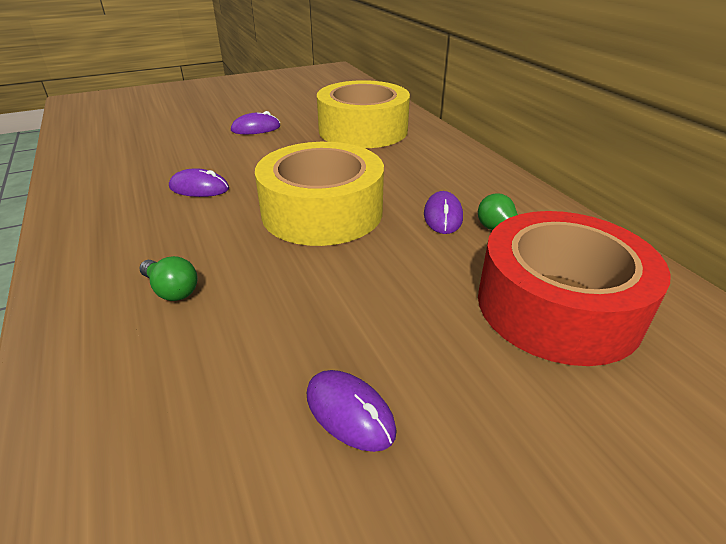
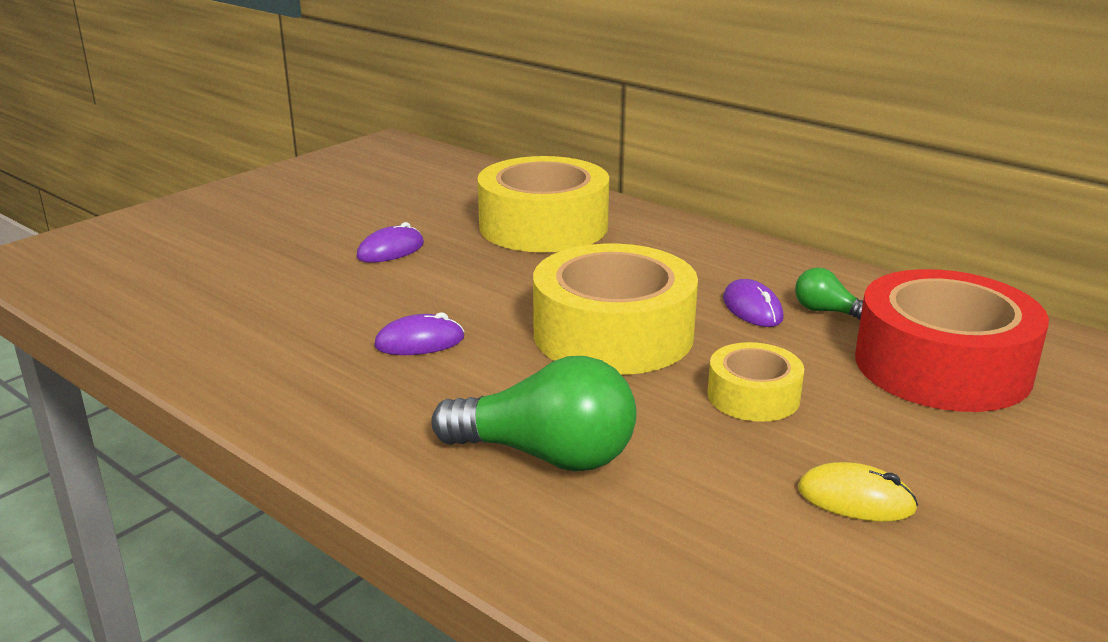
camera: 25 degrees left, 10 degrees down
(172, 290) = (547, 455): green light bulb -> green light bulb, size x2.02
(350, 412) = (856, 499): purple mouse -> yellow mouse
(367, 287) = (753, 396): none -> yellow tape

